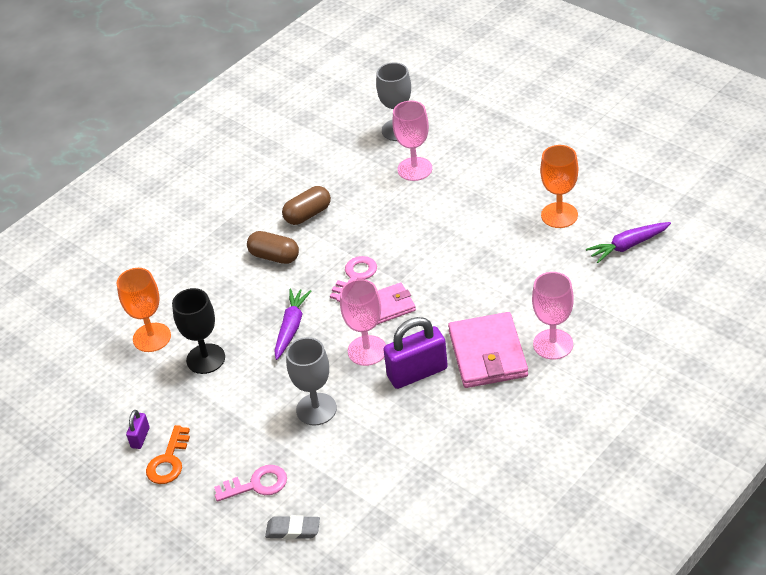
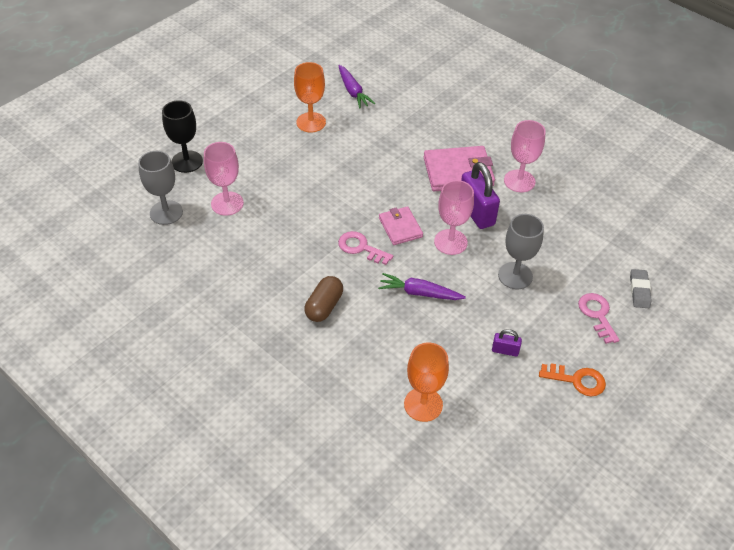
camera: 95 degrees left, 5 degrees up
(140, 437) = (551, 405): purple padlock -> purple padlock (505, 350)
(205, 359) = (454, 357): black goblet -> black goblet (187, 161)
(308, 214) = (270, 281): brown capsule -> none
(553, 344) = (450, 137): pink goblet -> pink goblet (519, 181)

